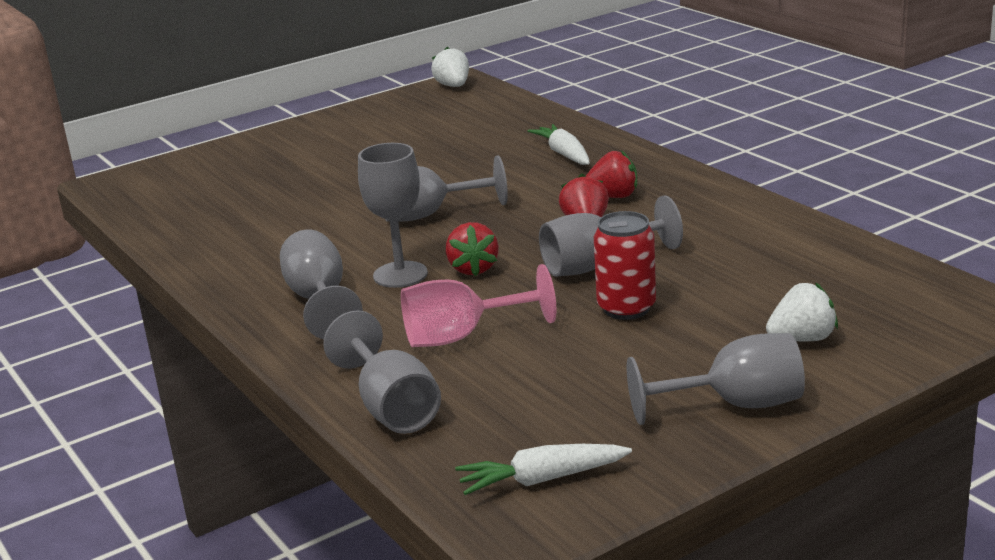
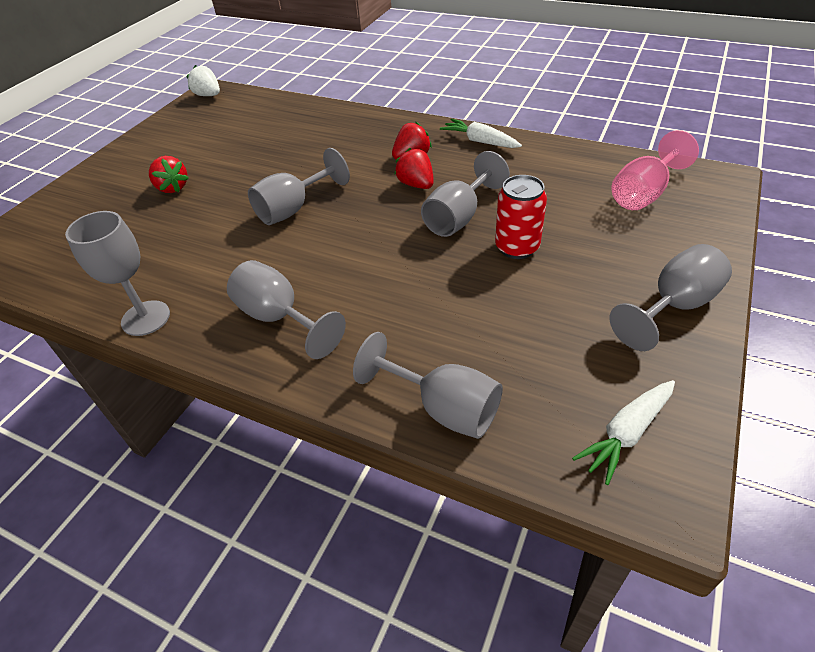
camera: 30 degrees left, 20 degrees up
(400, 275) = (323, 271): grey goblet -> grey goblet (146, 318)
(461, 336) = (427, 314): pink goblet -> pink goblet (643, 194)
(473, 269) = (374, 247): red strawberry -> red strawberry (172, 188)
(564, 154) = (343, 131): white carrot -> white carrot (480, 141)
(802, 339) = (651, 236): white strawberry -> none

